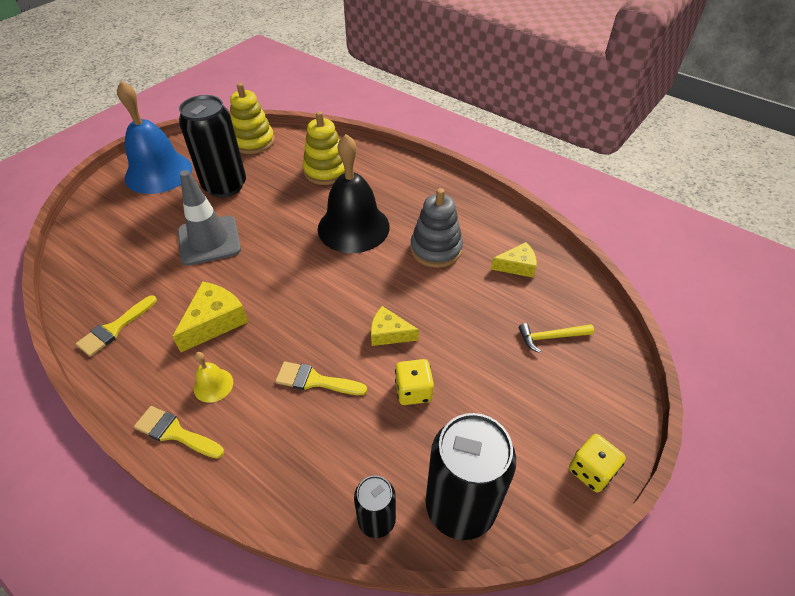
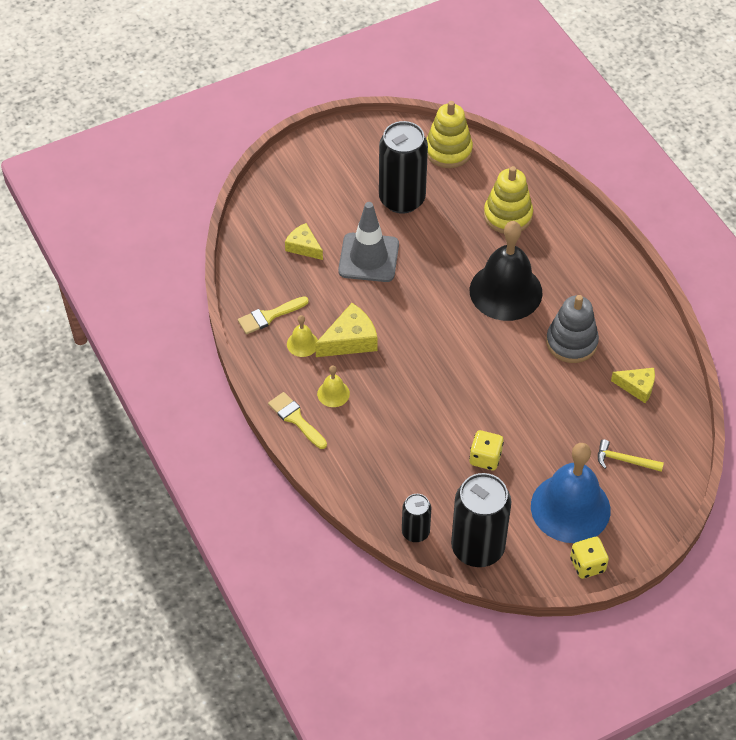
camera: 25 degrees right, 5 degrees up
(158, 172) = (343, 160): blue bell -> blue bell (570, 508)
(161, 344) = (302, 344): none -> yellow bell
(315, 380) = (412, 420): yellow brush -> none
(389, 333) = (489, 405): yellow cheese -> yellow cheese (303, 247)

